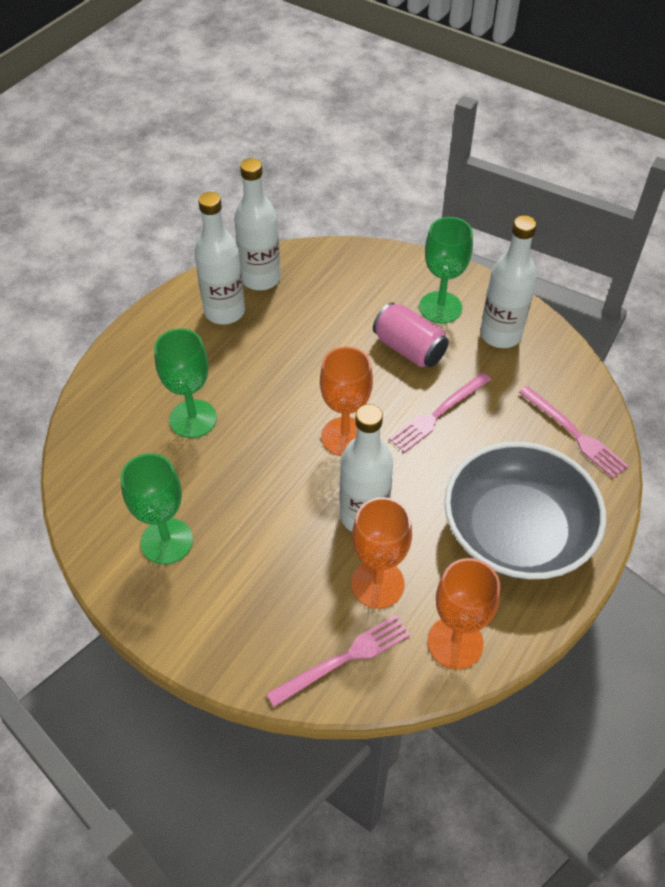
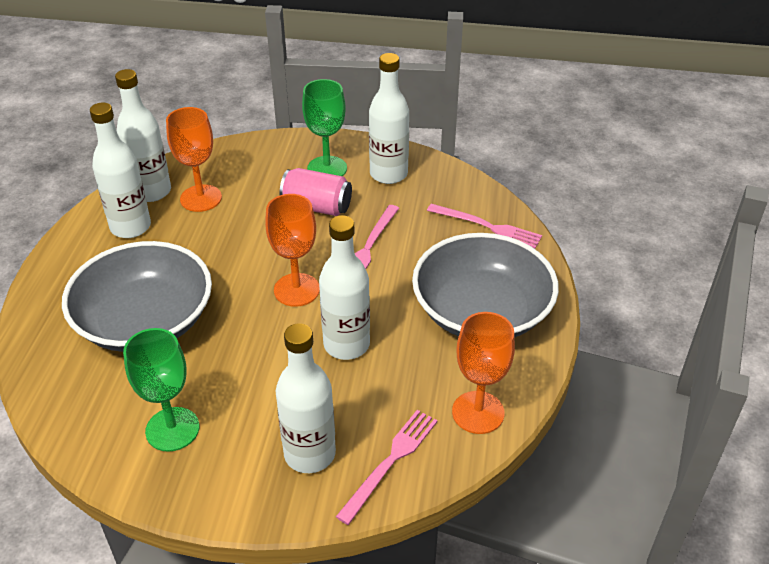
camera: 25 degrees left, 10 degrees down
(193, 419) = (145, 321): green goblet -> grey bowl
(274, 618) = (309, 454): none -> white bottle
(377, 584) = (387, 392): orange goblet -> orange goblet (201, 198)

